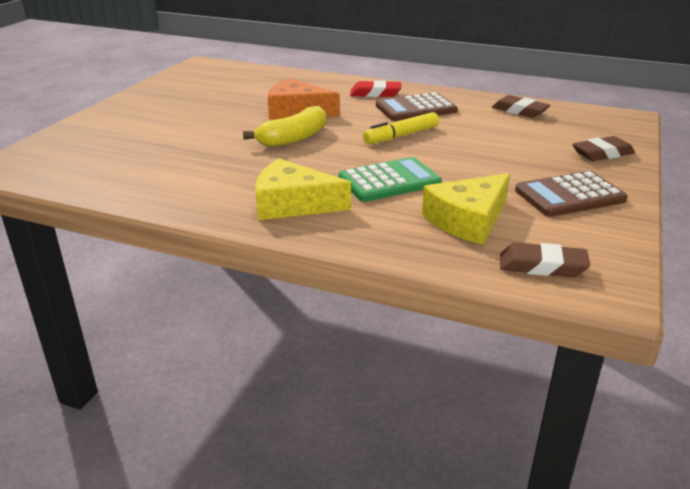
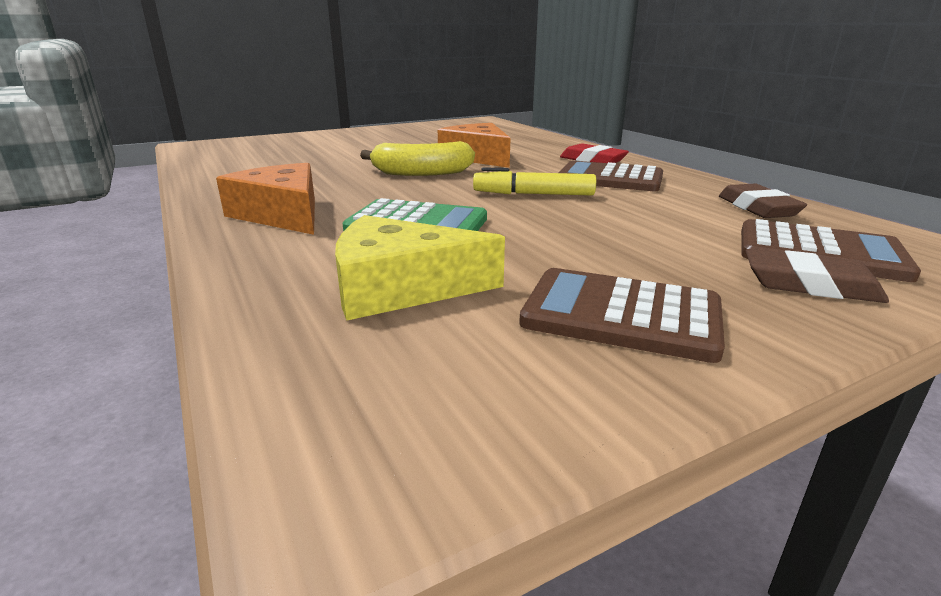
camera: 40 degrees right, 5 degrees down
(293, 204) = (282, 214): yellow cheese -> orange cheese
(542, 266) = (346, 384): brown eraser -> none
(581, 133) = (819, 252): none -> brown calculator

